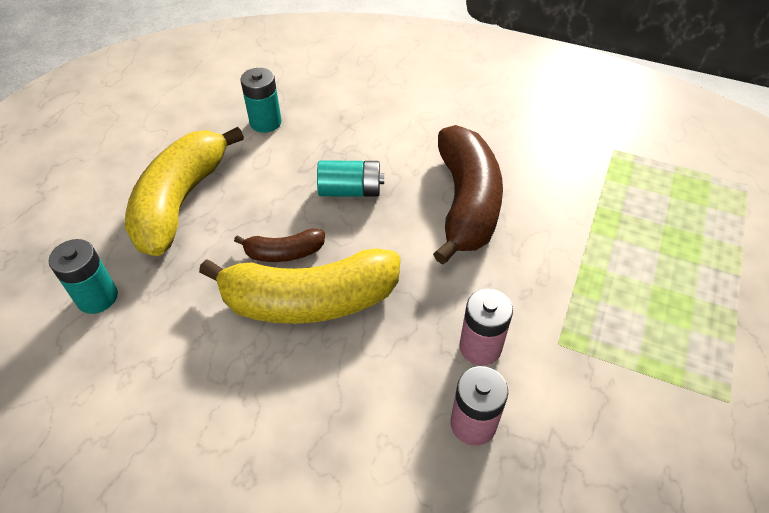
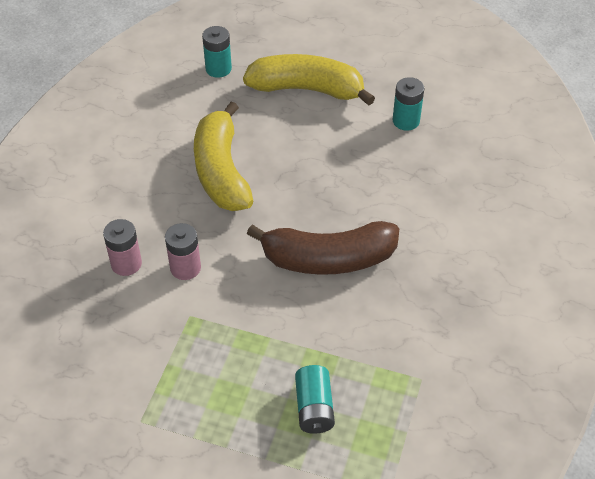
camera: 85 degrees right, 0 degrees up
(284, 253) = (263, 152): brown banana -> none
(350, 191) = (332, 183): turquoise battery -> turquoise battery (314, 408)

